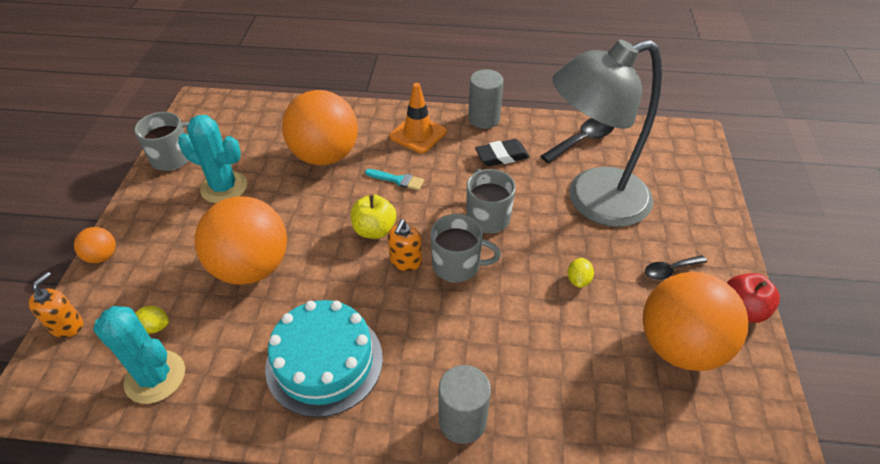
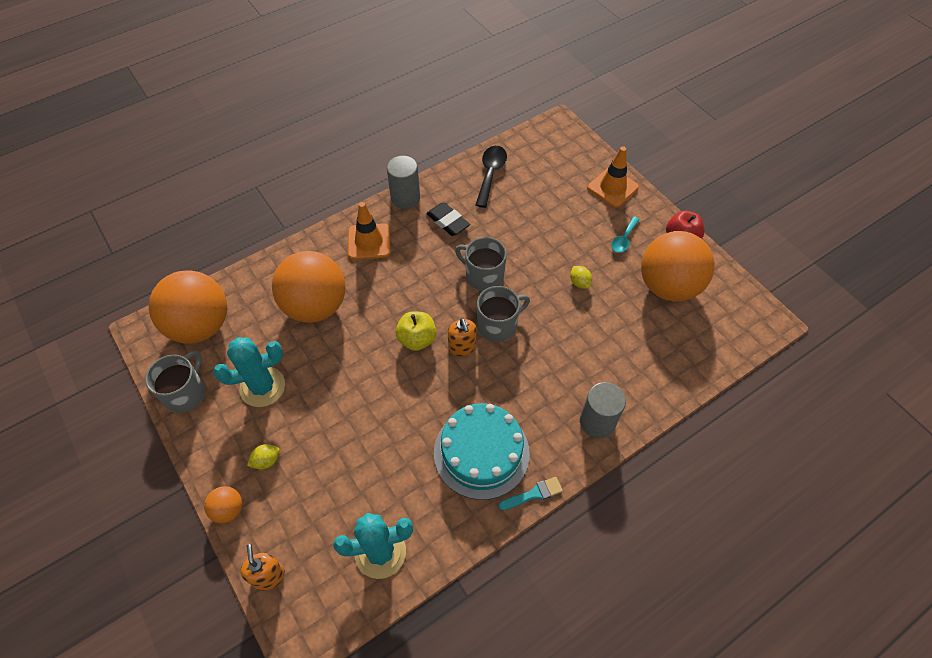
camera: 40 degrees left, 10 degrees up
(155, 327) = (338, 523): yellow lemon -> yellow lemon (266, 461)
(251, 267) = (359, 430): orange ball -> orange ball (200, 326)
(397, 180) = (393, 289): turquoise brush -> turquoise brush (534, 494)
(501, 156) = (448, 222): black eraser -> black eraser turned 75 degrees counterclockwise
(593, 201) = (539, 219): grey lamp -> none
(669, 270) = (623, 239): black spoon -> turquoise spoon
(704, 217) = (612, 187): none -> orange traffic cone

